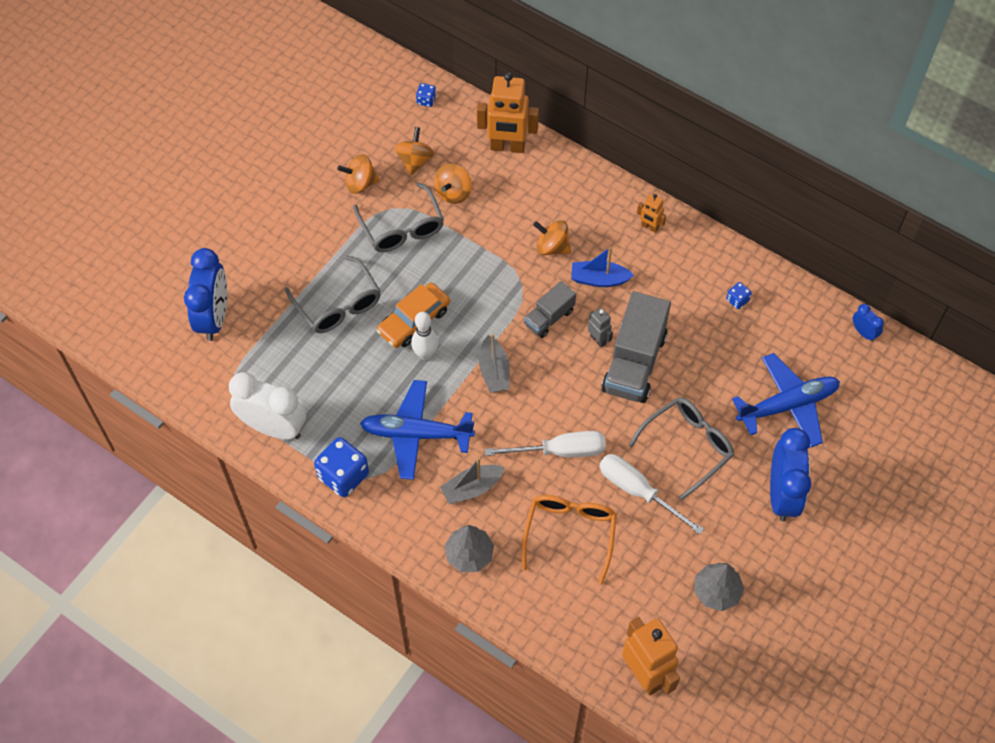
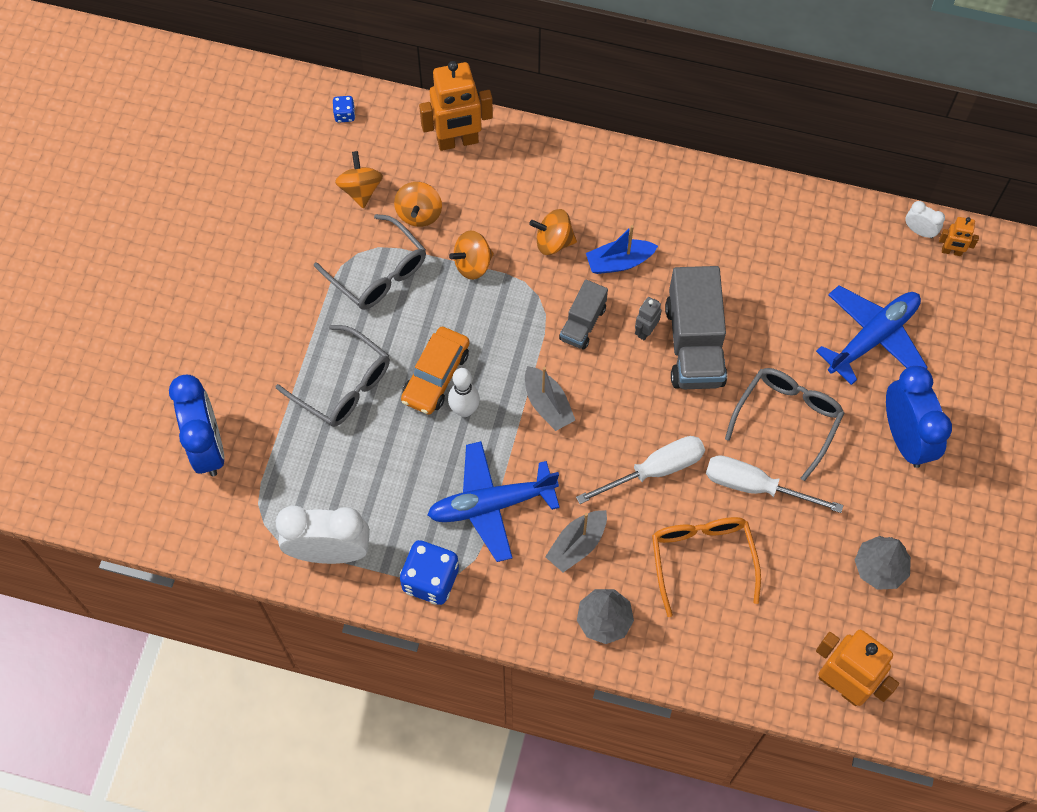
camera: 20 degrees left, 5 degrees up
(360, 183) = (310, 236): orange spinning top -> orange spinning top (472, 264)
(598, 339) = (645, 331): grey robot -> grey robot turned 90 degrees counterclockwise
(649, 227) = (650, 185): orange robot -> orange robot (951, 251)
(737, 300) = (775, 238): blue dice -> none
(863, 332) = (919, 231): blue clock -> white clock

